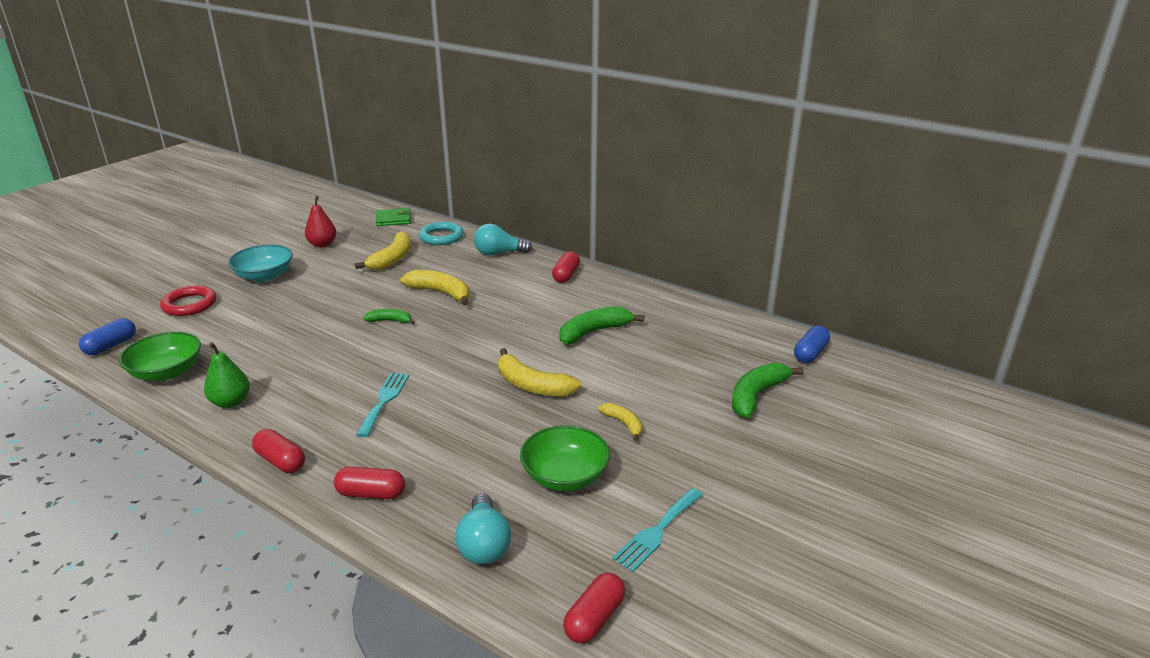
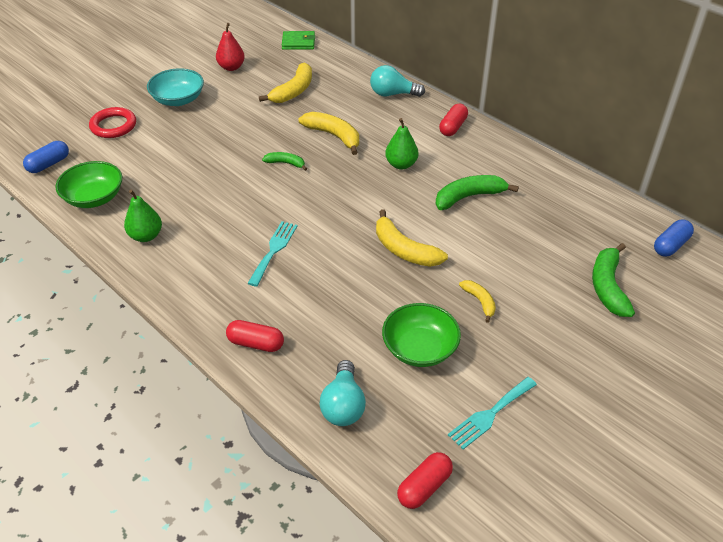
camera: 10 degrees right, 15 degrees up
(281, 461) = (184, 301): red capsule -> none
(441, 237) = (341, 68): turquoise ring -> none
(517, 311) = (401, 164): none -> green pear
(756, 396) = (608, 287): green banana -> green banana turned 45 degrees counterclockwise

